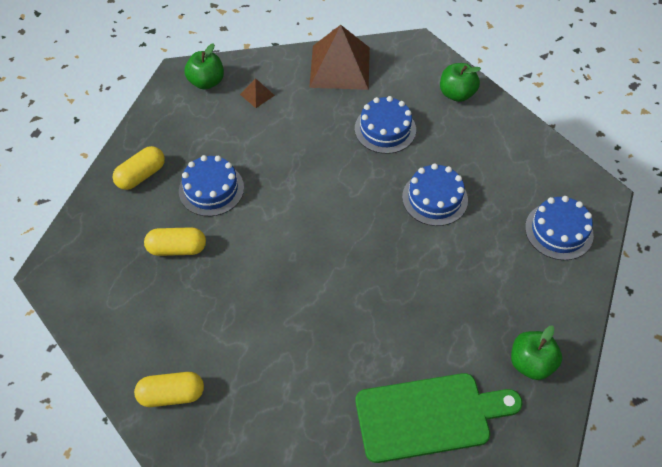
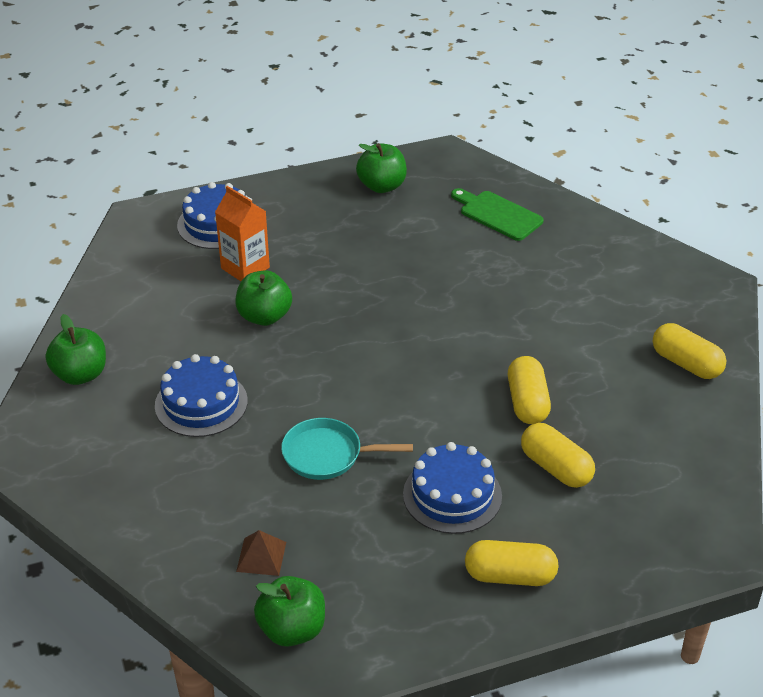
camera: 130 degrees left, 15 degrees down
(234, 275) = (527, 402): none -> yellow capsule
(293, 157) = (327, 455): none -> turquoise pan
(340, 67) = (128, 505): brown pyramid -> none
(429, 416) = (498, 214): green cutting board -> green cutting board, size x0.59
(434, 198) = (264, 316): blue cake -> green apple
(494, 217) = (245, 268): none -> orange carton

